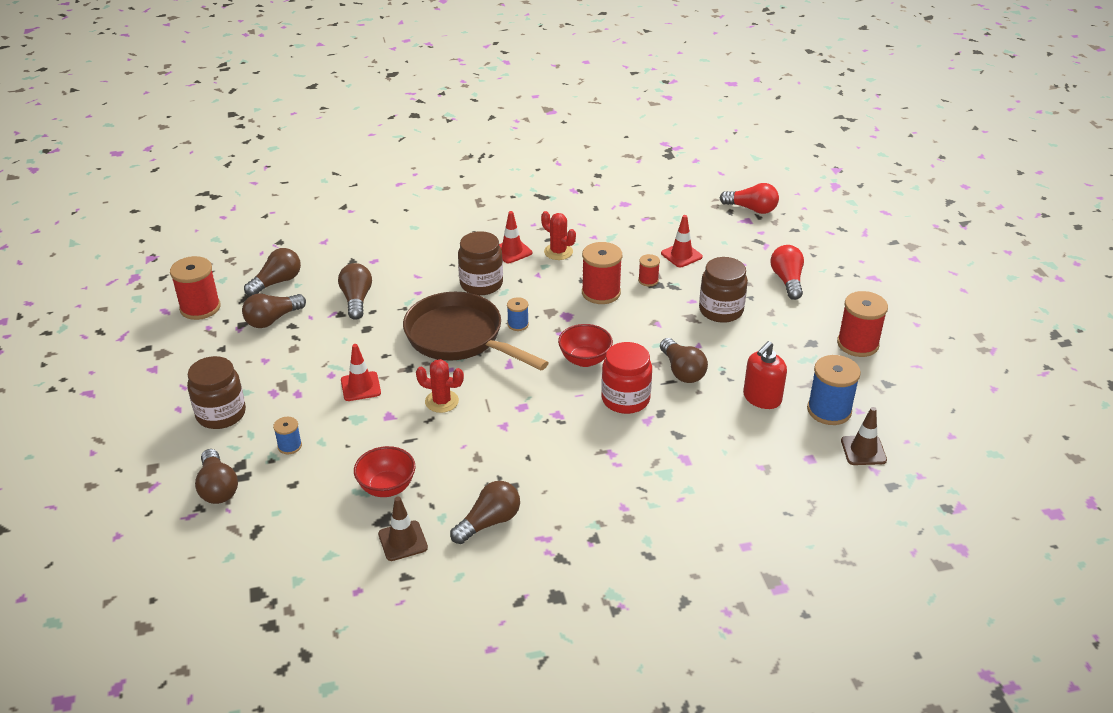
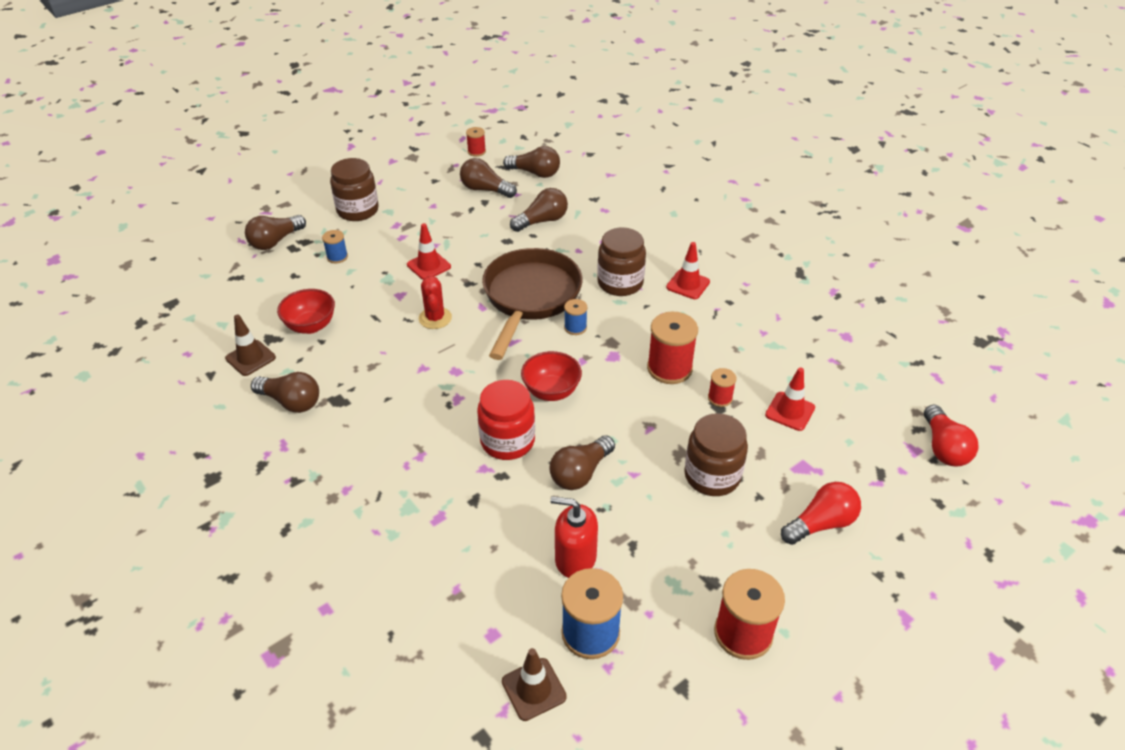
camera: 65 degrees right, 5 degrees up
(200, 308) = (476, 151): red spool -> red spool, size x0.53
(558, 252) = (714, 316): red cactus -> none

